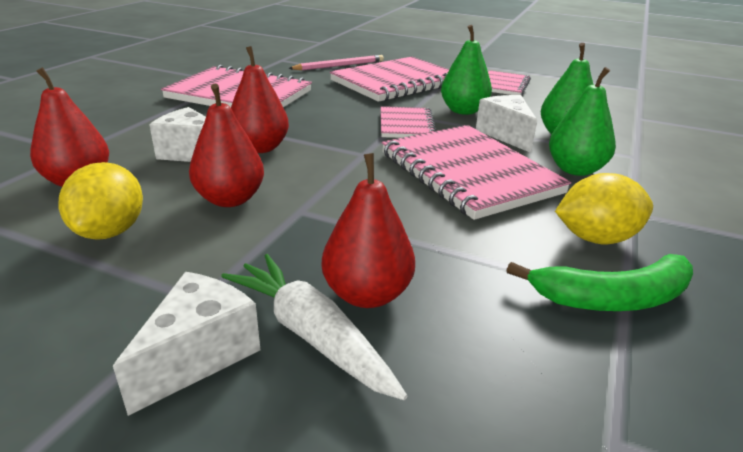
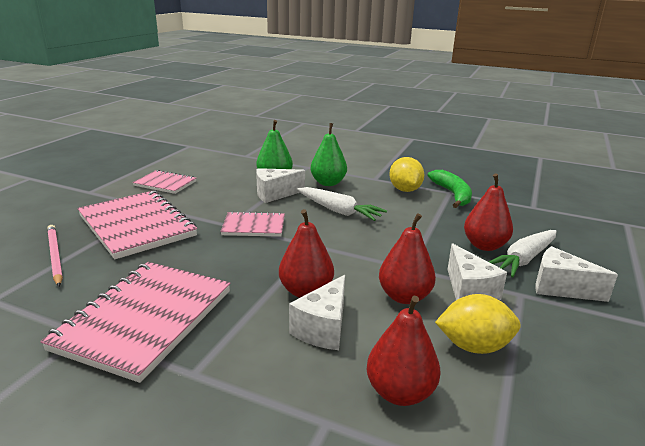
camera: 90 degrees left, 5 degrees down
(223, 249) = (469, 292): none -> white cheese
(463, 111) = (224, 203): green pear -> none
(469, 173) = (339, 211): pink notebook -> white carrot

